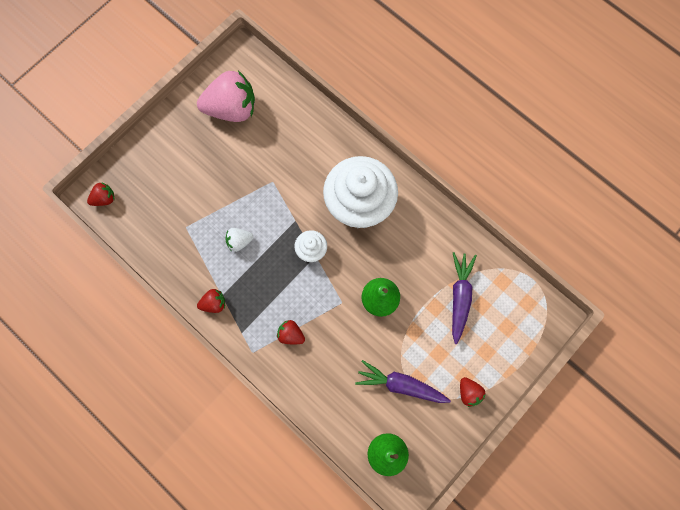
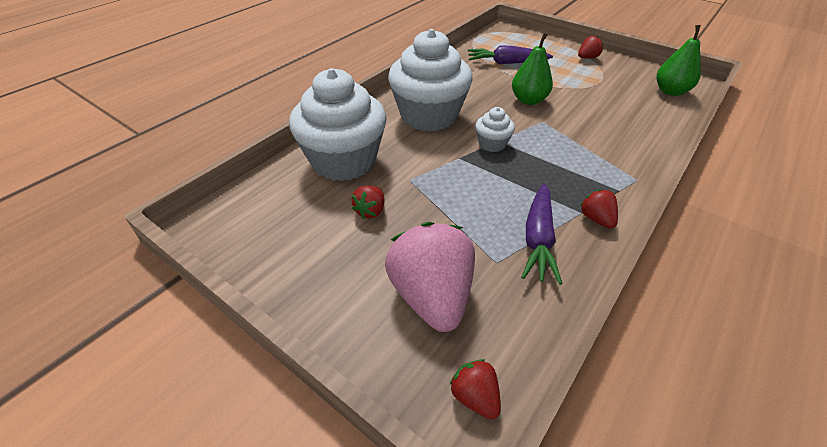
camera: 95 degrees left, 30 degrees down
(231, 109) = (296, 228): pink strawberry -> pink strawberry (432, 296)
(239, 241) = (501, 202): white strawberry -> none
(291, 335) = (597, 152): red strawberry -> red strawberry (370, 211)
(301, 135) = (344, 161): none -> white cupcake
(400, 385) = (603, 87): purple carrot -> purple carrot (538, 239)

